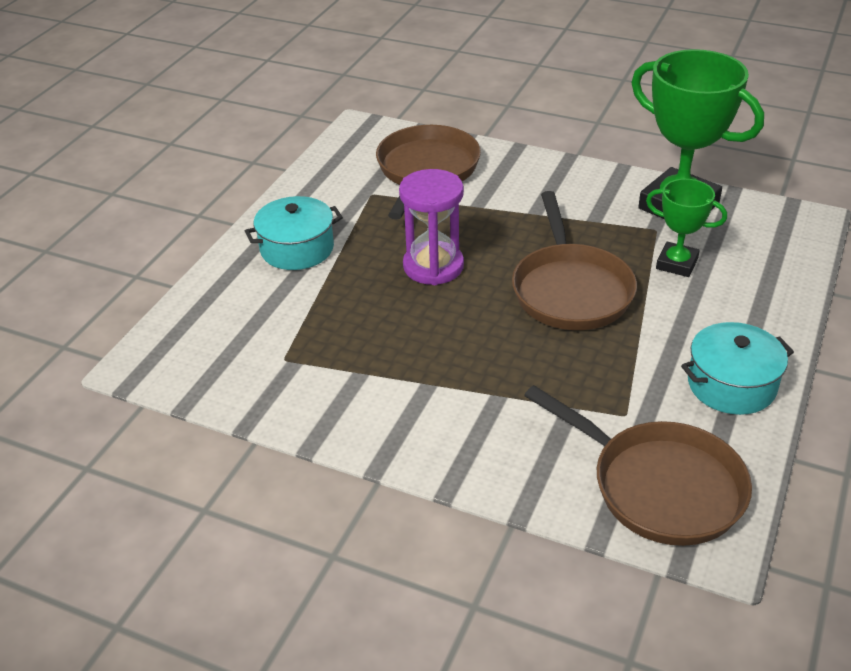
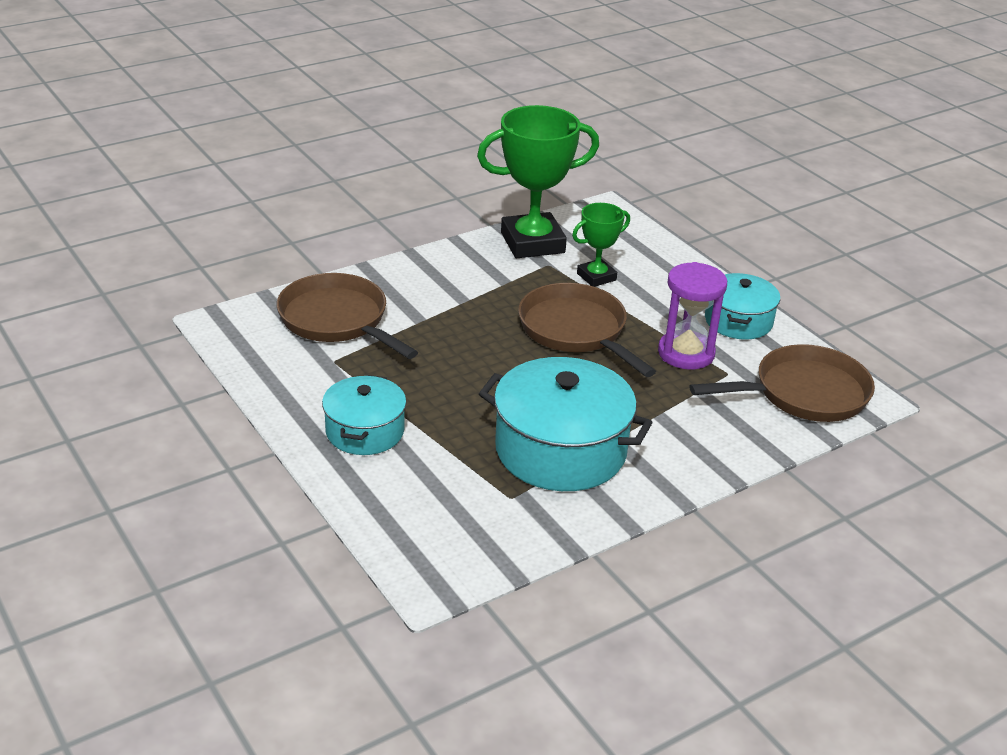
camera: 60 degrees left, 5 degrees down
(377, 358) = (560, 450): none -> turquoise pot
(433, 266) = (475, 375): purple hourglass -> purple hourglass (686, 353)
(570, 290) = (576, 331): brown pan -> brown pan turned 150 degrees counterclockwise

